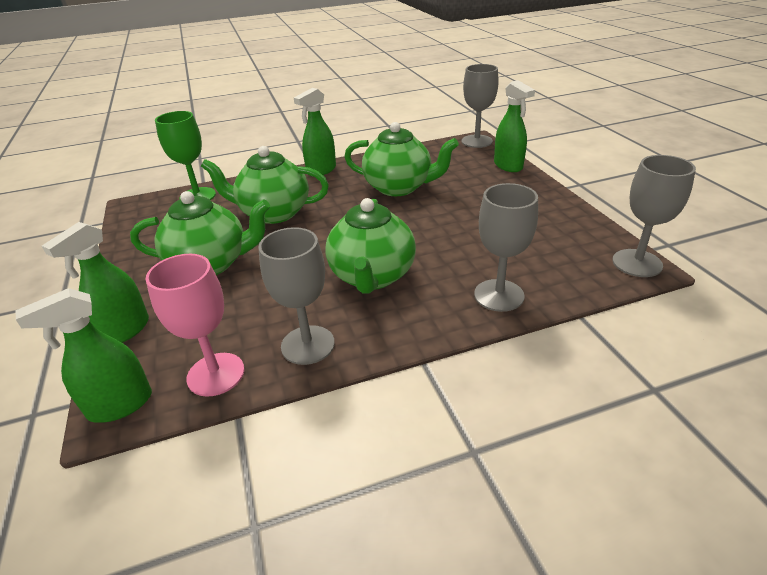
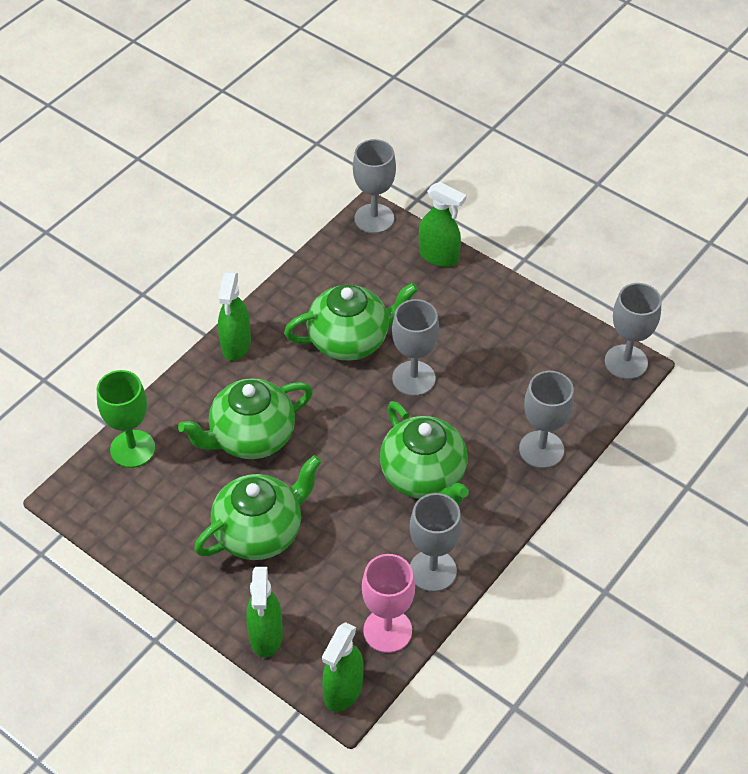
camera: 35 degrees left, 15 degrees up
(425, 218) = (413, 378): none -> grey goblet

